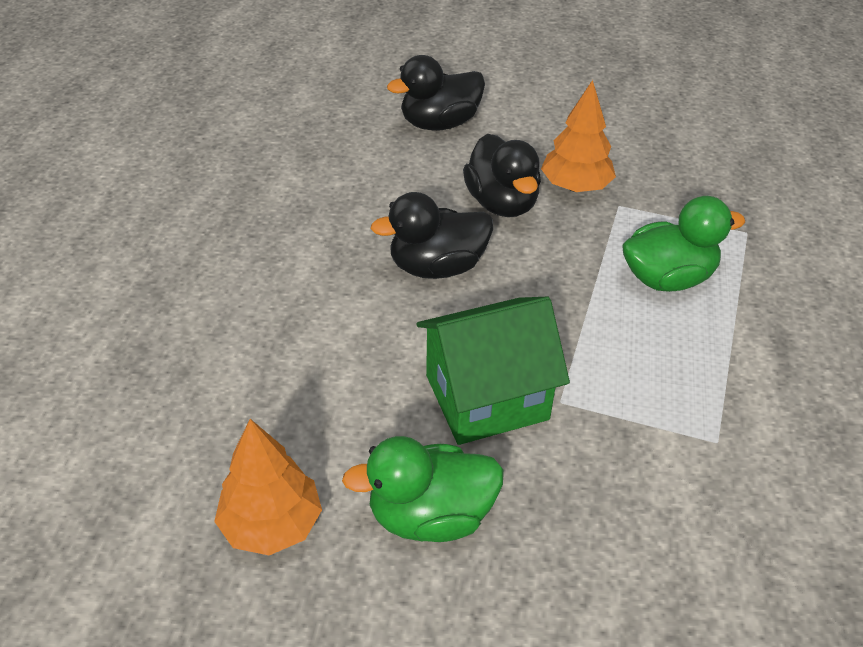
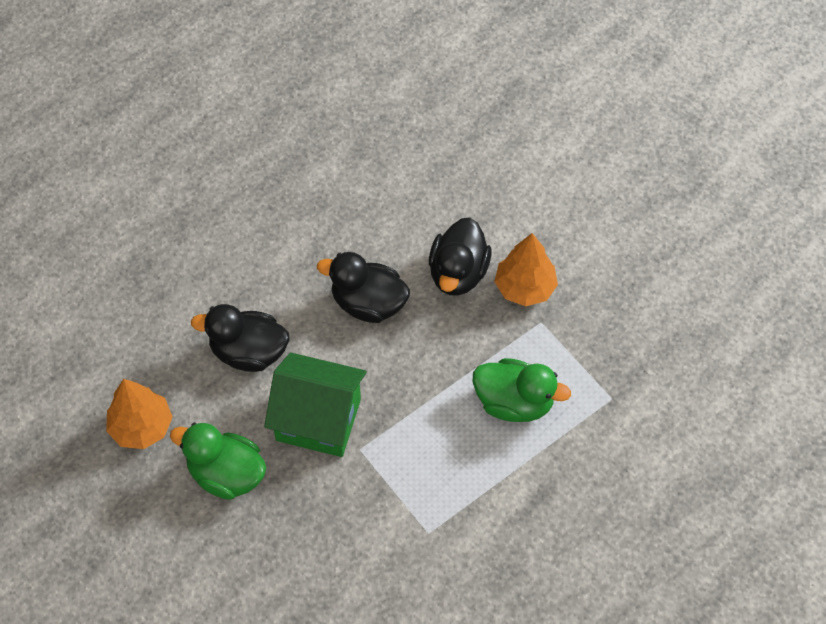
camera: 35 degrees right, 15 degrees up
(439, 123) = (477, 170): black duck -> black duck (248, 352)

